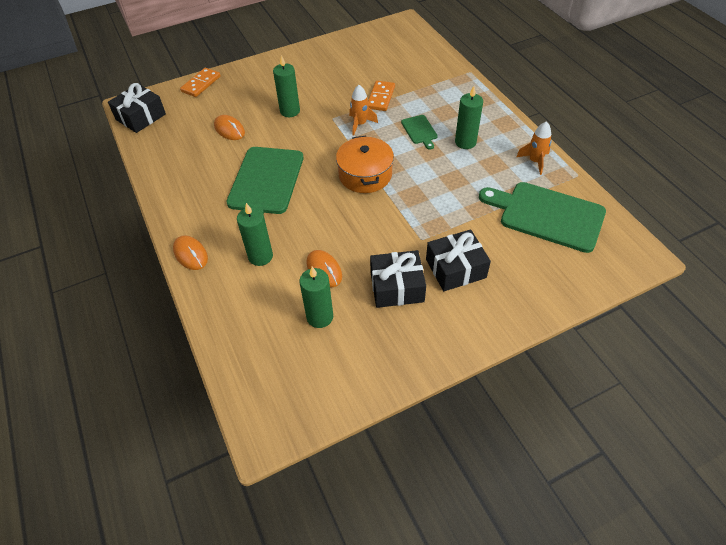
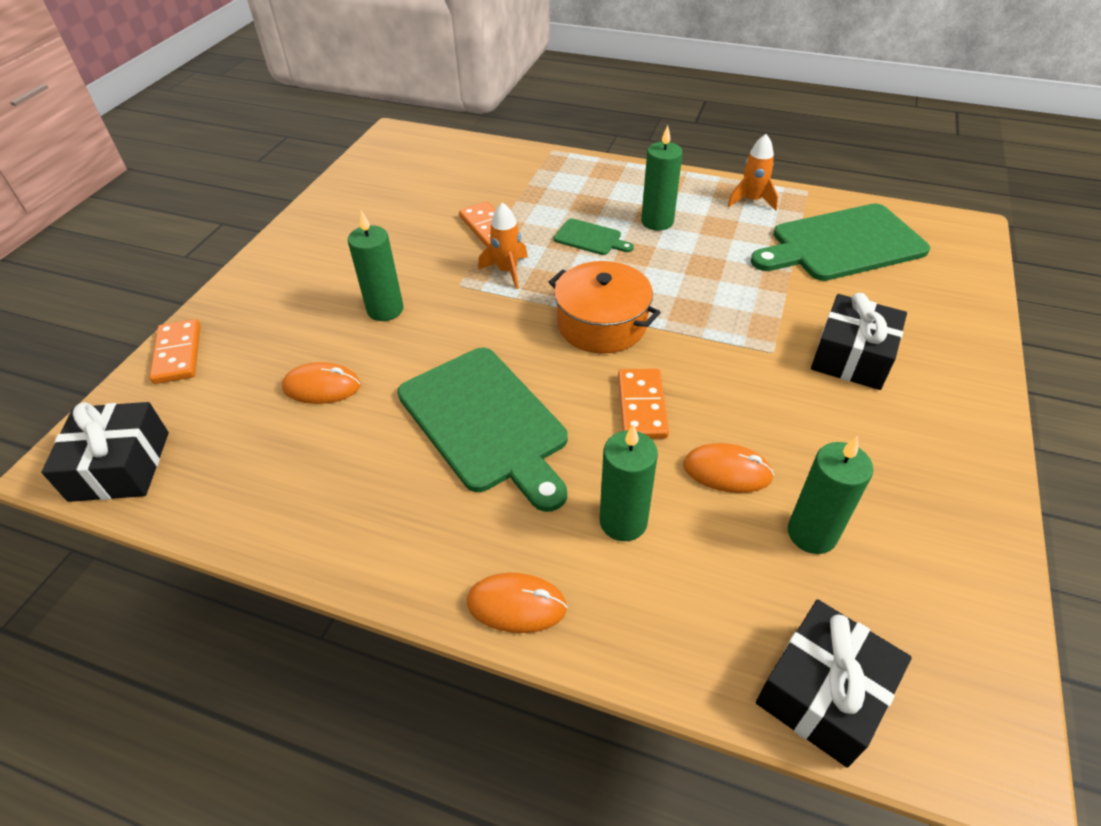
camera: 45 degrees left, 5 degrees down
(330, 220) = (641, 406): none -> orange domino
(397, 287) = (831, 423): black gift -> black gift (823, 692)

